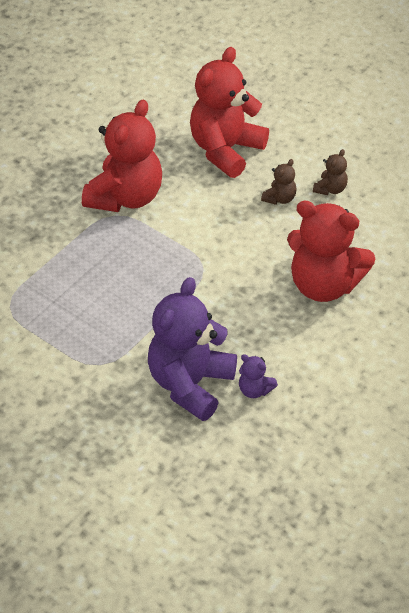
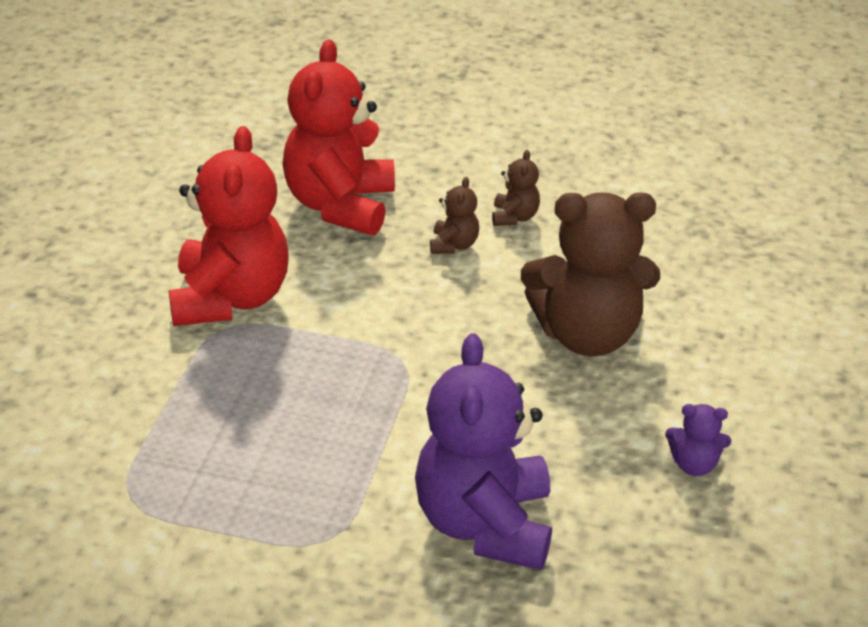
camera: 25 degrees left, 10 degrees down
(255, 390) = (584, 502): purple teddy bear -> purple teddy bear (694, 465)
(324, 285) = (587, 335): red teddy bear -> brown teddy bear

